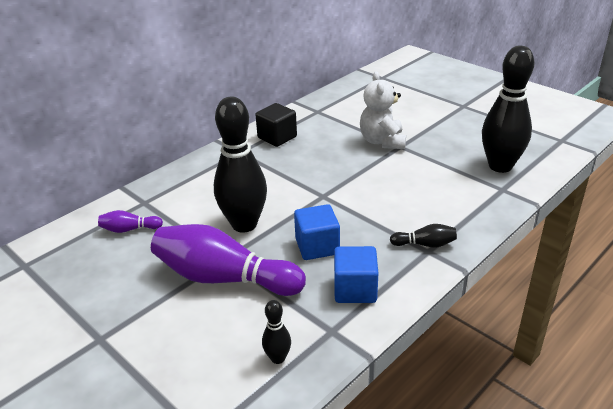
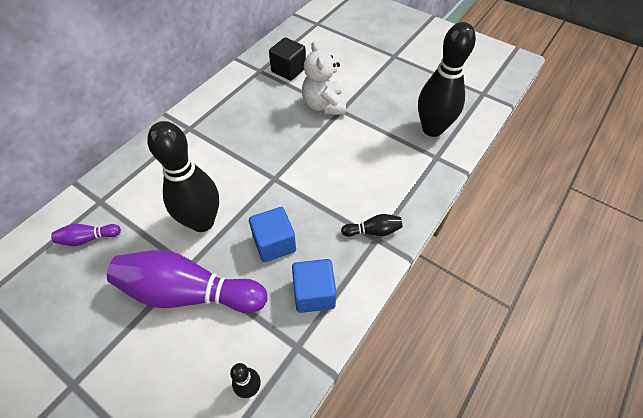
camera: 10 degrees left, 20 degrees up
(277, 137) = (224, 107): black cube -> black cube (288, 70)

